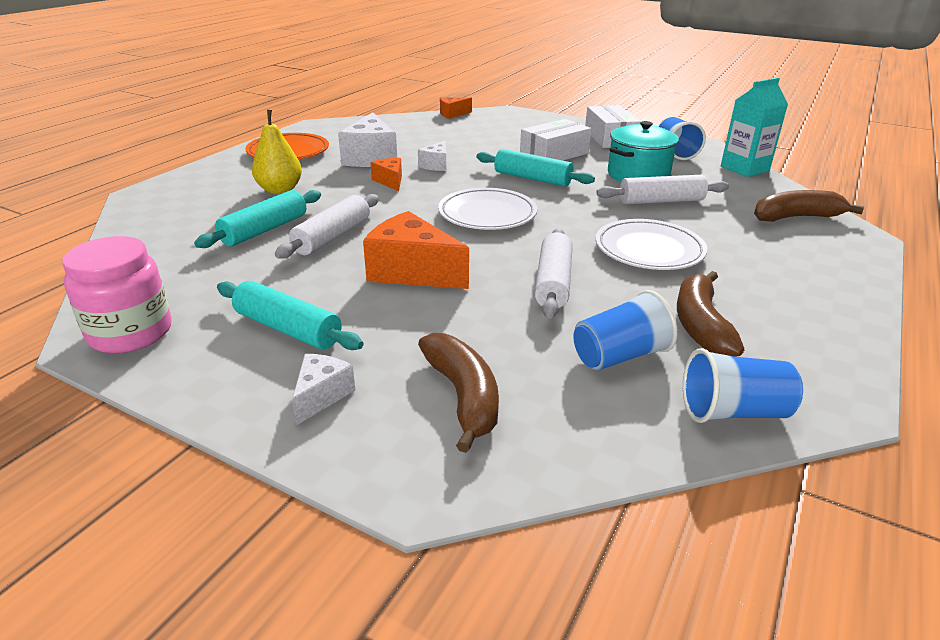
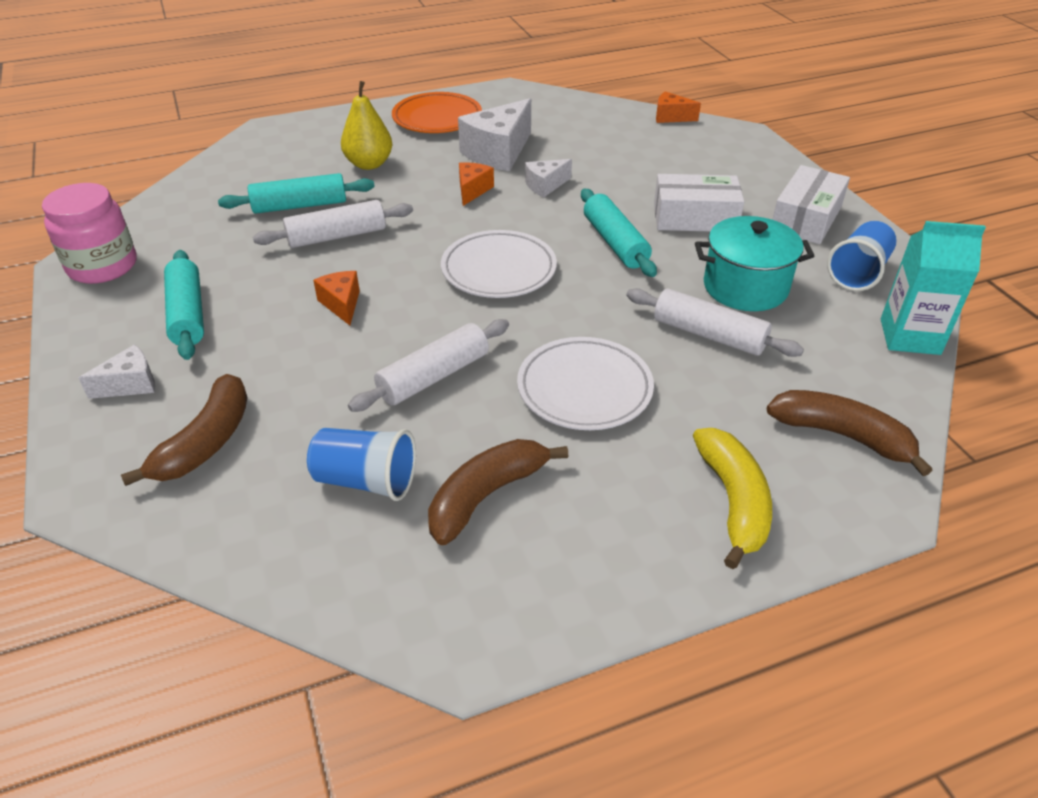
camera: 40 degrees right, 10 degrees up
(412, 272) = (341, 304): orange cheese -> orange cheese, size x0.54
(733, 412) = (364, 589): blue cup -> none
(810, 265) = (733, 501): none -> yellow banana

